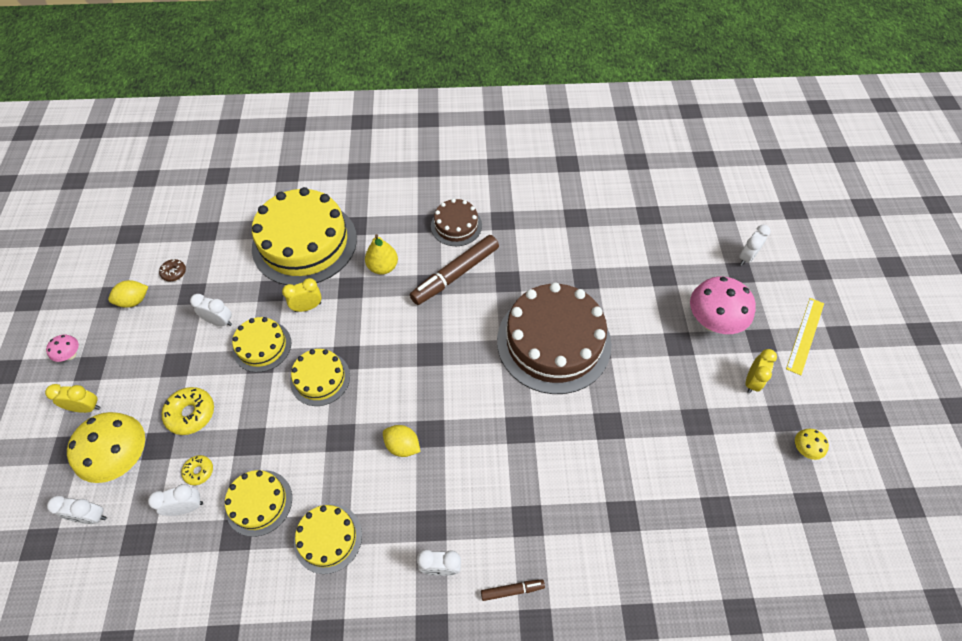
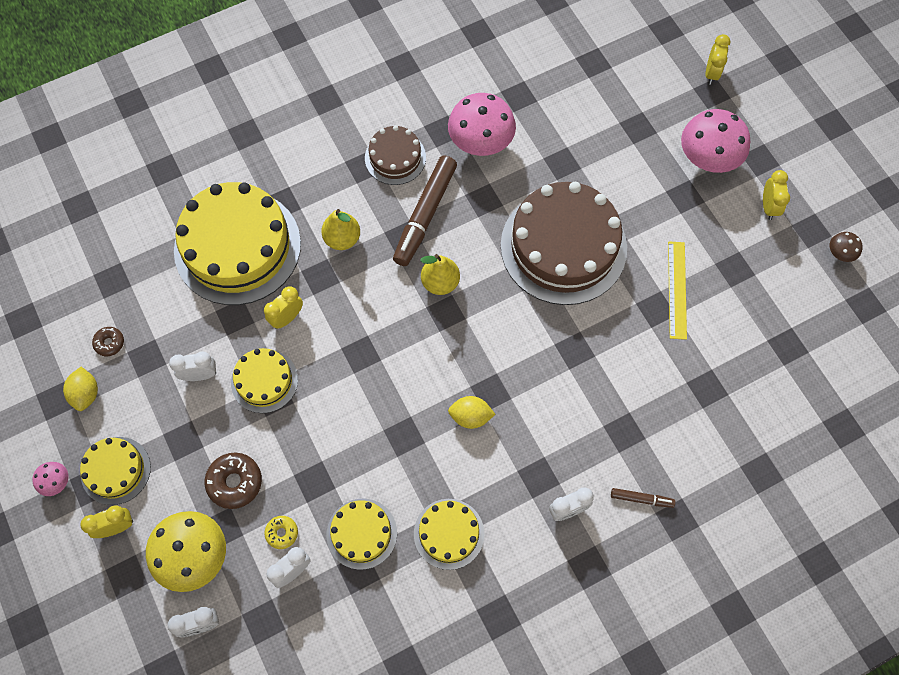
camera: 25 degrees left, 10 degrees up
(134, 301) = (86, 394): yellow lemon -> yellow lemon turned 45 degrees counterclockwise
(191, 414) = (235, 482): yellow donut -> brown donut
(320, 378) = (347, 387): yellow cake -> yellow cake (116, 470)
(438, 329) = (440, 282): none -> yellow pear
(512, 590) = (641, 499): brown marker -> brown marker turned 45 degrees clockwise
(527, 239) = (480, 143): none -> pink mushroom
(746, 257) = (711, 73): white clock -> yellow clock
(804, 449) = (840, 253): yellow mushroom -> brown mushroom
(805, 335) = (799, 137): yellow ruler -> yellow ruler (677, 289)

